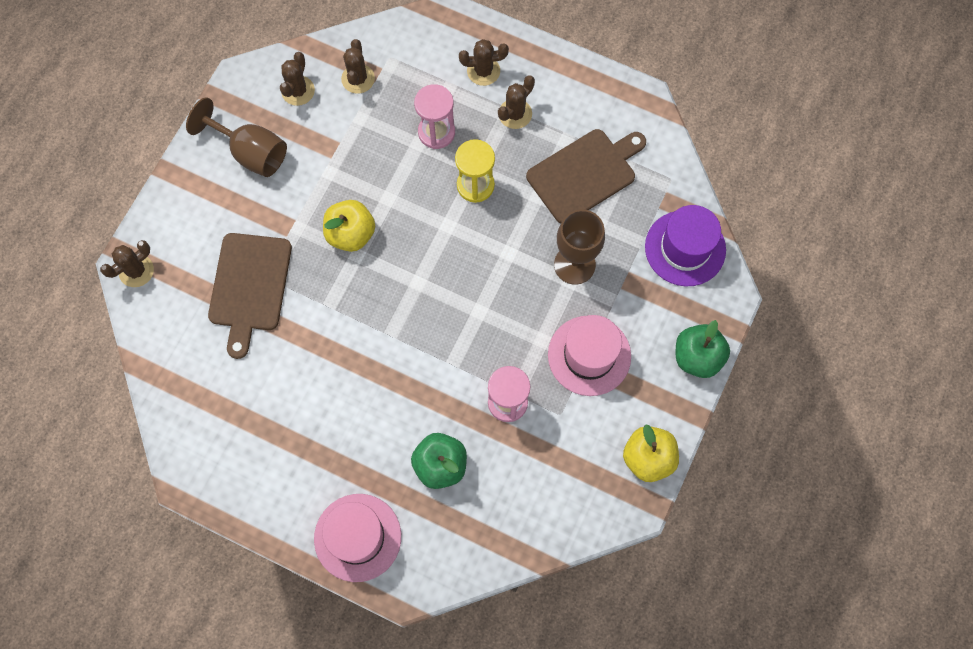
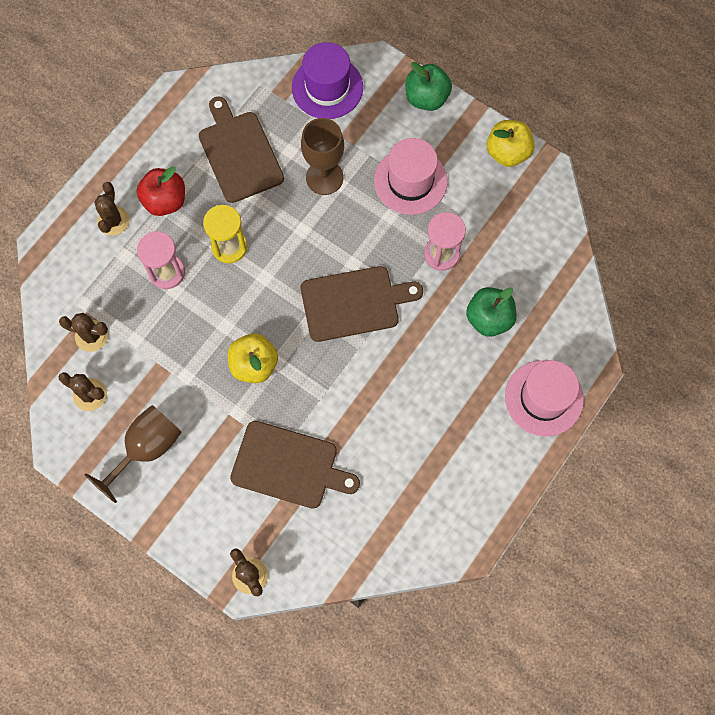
camera: 80 degrees left, 0 degrees up
(434, 320) = (354, 303): none -> brown cutting board
(515, 114) = (165, 201): brown cactus -> red apple

